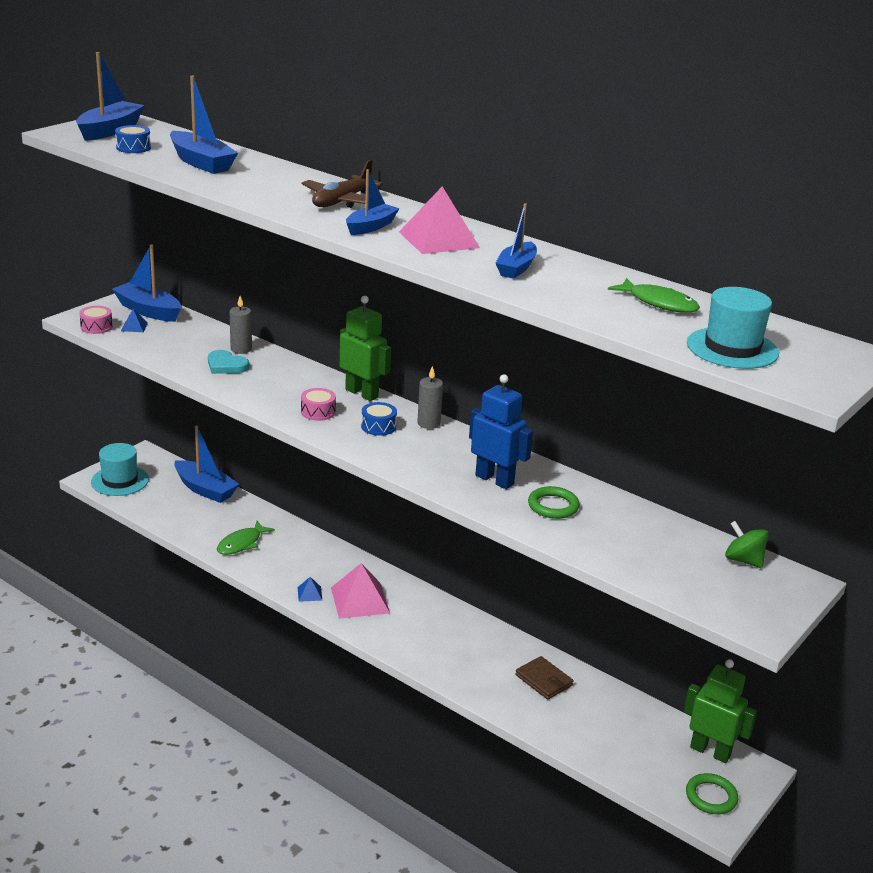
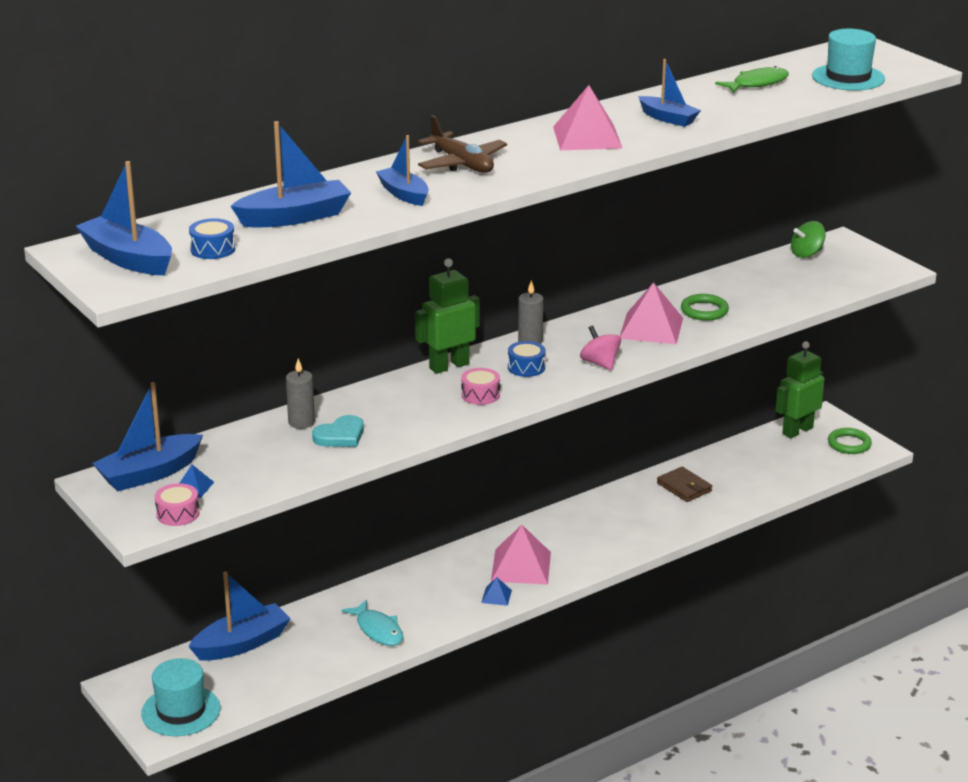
camera: 70 degrees left, 0 degrees up
(241, 543) = (378, 630): green fish -> turquoise fish
(371, 227) = (542, 159): blue boat -> blue boat (404, 194)
(406, 460) = (600, 363): none -> pink spinning top
(495, 480) = (651, 328): blue robot -> pink pyramid
(544, 680) = (684, 487): brown wallet -> brown wallet turned 75 degrees clockwise

